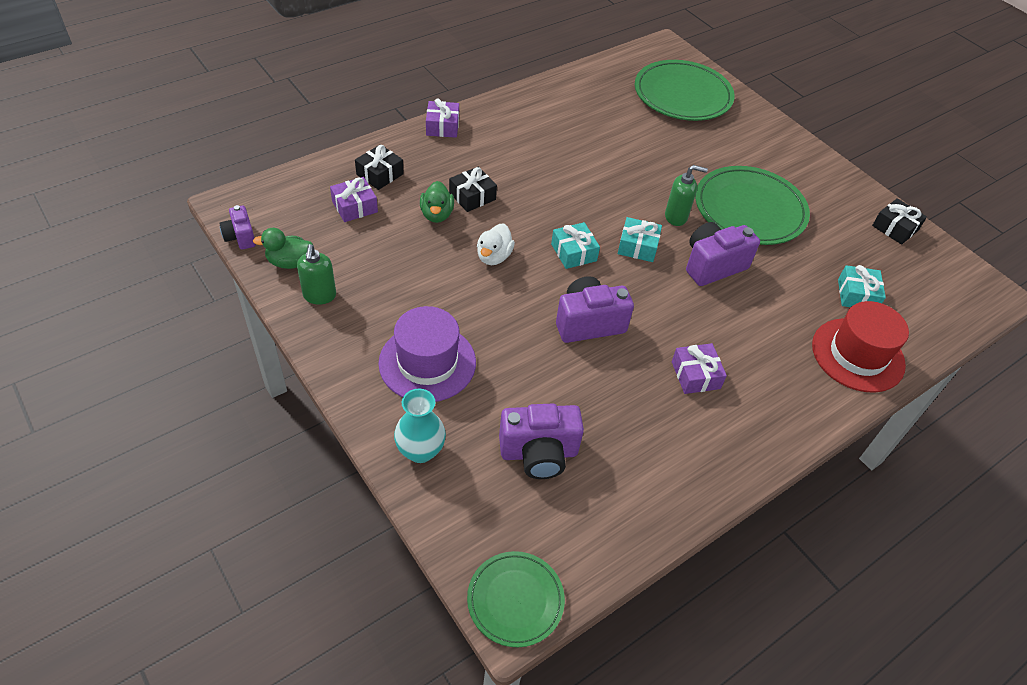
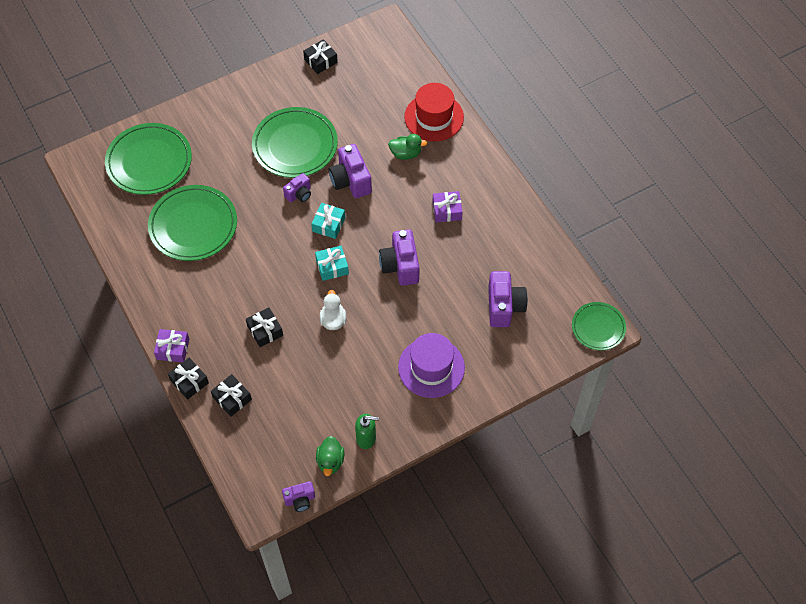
camera: 80 degrees left, 10 degrees up
(354, 206) = (270, 417): purple gift -> none
(401, 141) = (189, 381): none -> black gift
(420, 451) = (501, 373): turquoise vase -> none
(437, 214) = (284, 357): green duck -> green duck (406, 154)
(494, 257) = (333, 320): white duck -> white duck turned 120 degrees counterclockwise
(606, 132) = (193, 225): none -> green plate
(676, 217) = (299, 194): green soap dispenser -> purple camera
(857, 295) = (383, 102): turquoise gift -> none

